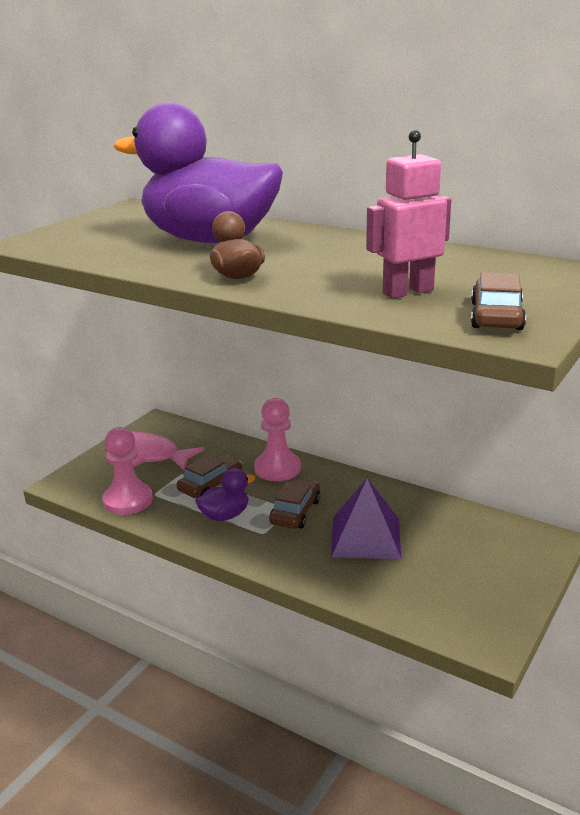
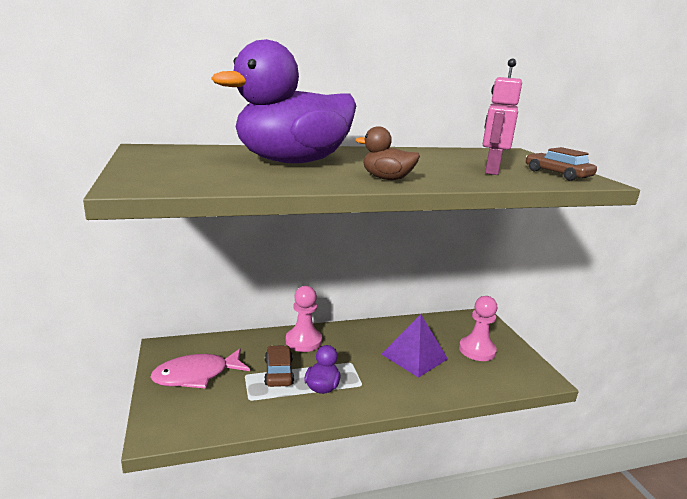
camera: 50 degrees left, 5 degrees down
(128, 500) = (237, 415): pink pawn -> pink pawn (477, 350)
(295, 512) = (358, 362): brown car -> none

